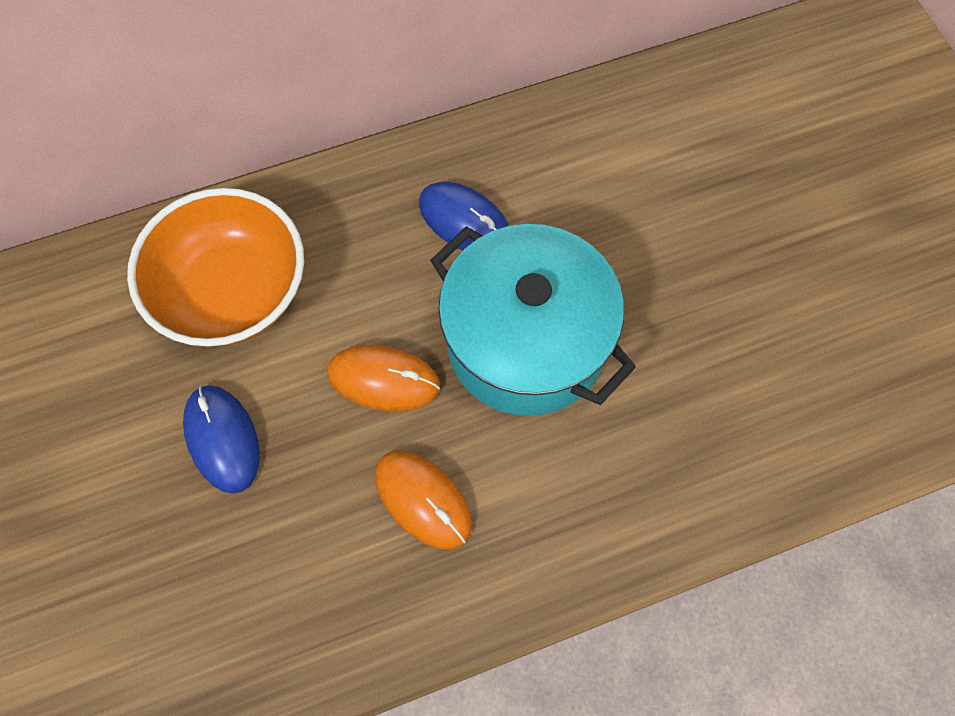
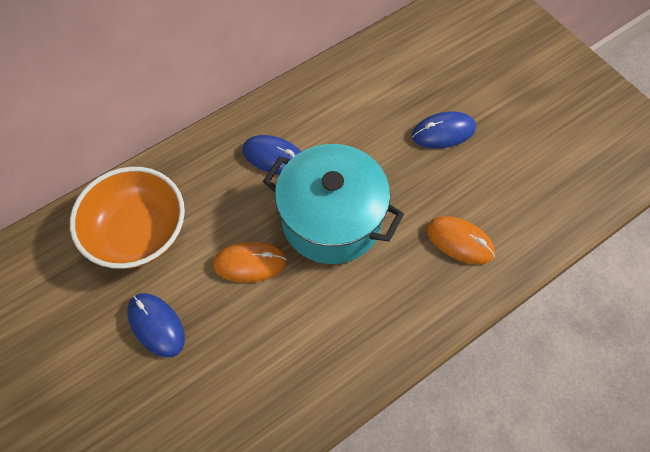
camera: 15 degrees left, 5 degrees down
(423, 500) = (294, 329): orange mouse -> orange mouse (459, 241)
(742, 243) = (443, 132): none -> blue mouse

